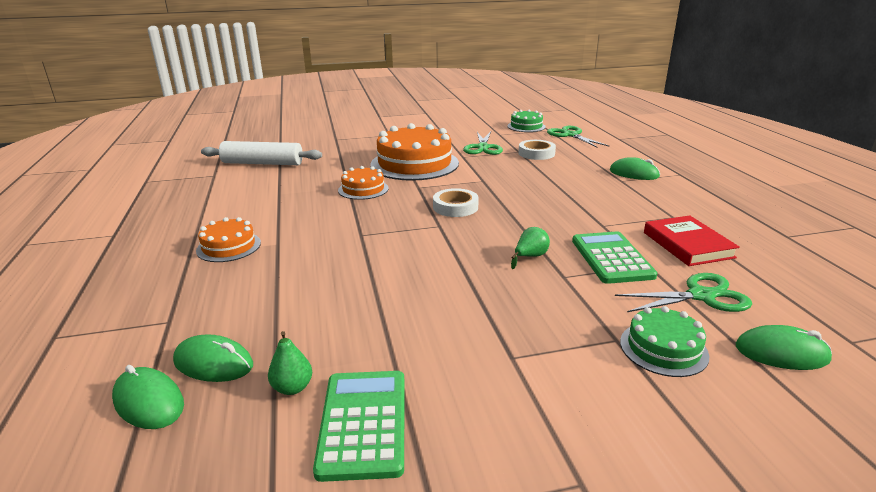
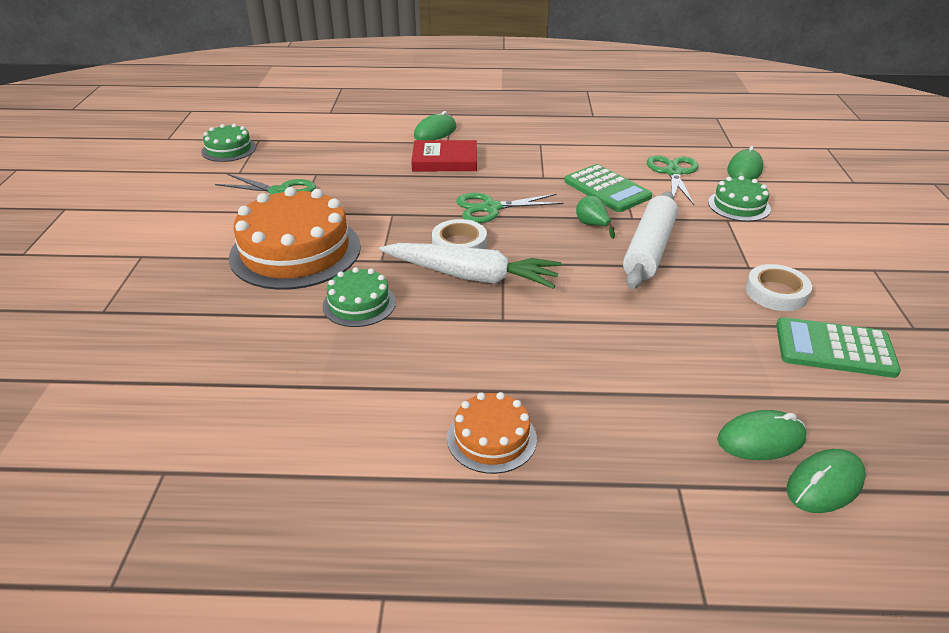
camera: 75 degrees left, 10 degrees up
(213, 363) = (761, 439): green mouse -> green mouse turned 45 degrees clockwise
(262, 163) = (154, 404): white rolling pin -> white rolling pin (649, 249)
(292, 388) = (795, 385): green pear -> none
(363, 189) = (359, 304): orange cake -> green cake
(413, 217) = (471, 276): none -> white carrot
(536, 153) = (334, 165): white tape -> white tape (776, 292)
(570, 135) = (292, 132): green scissors -> green scissors (491, 208)
(612, 258) = (607, 189): green calculator -> green calculator turned 135 degrees counterclockwise
(687, 245) = (594, 153): red book -> red book (445, 160)

